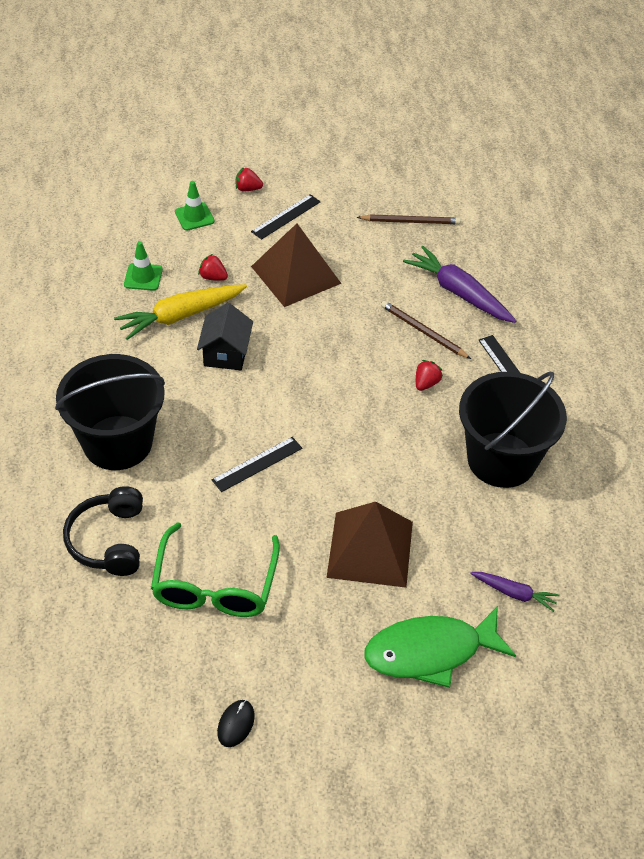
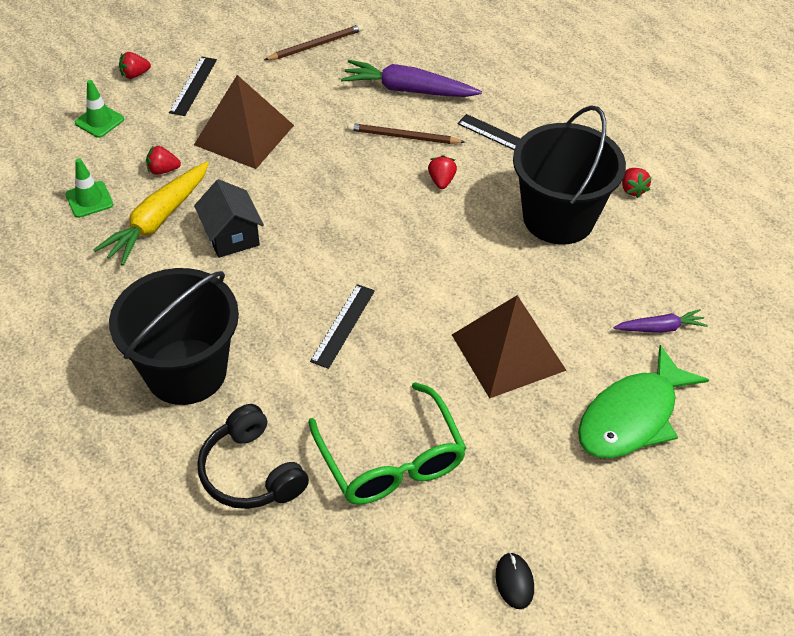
camera: 30 degrees left, 0 degrees up
(588, 465) = (632, 189): none -> red strawberry

